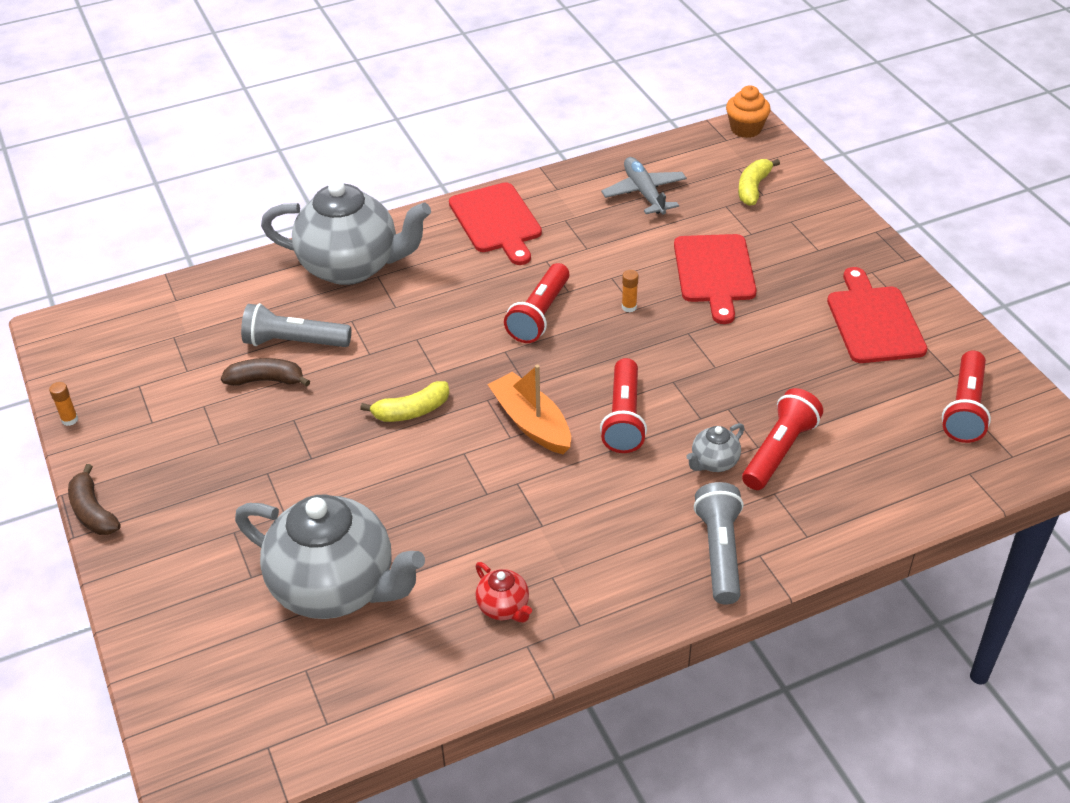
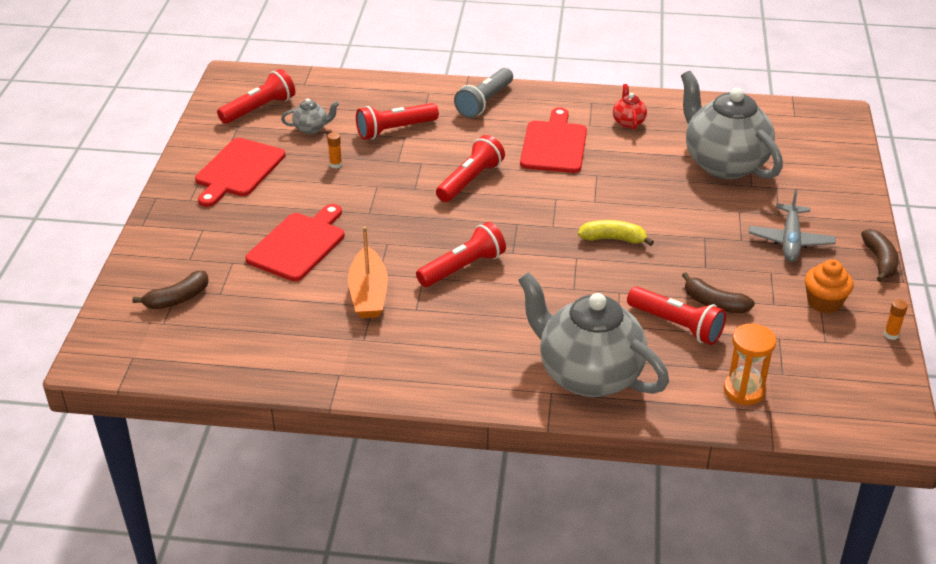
camera: 150 degrees left, 5 degrees down
(205, 307) = (744, 390): none -> orange hourglass
(294, 342) = (676, 325): grey flashlight -> red flashlight
(496, 221) = (424, 364): red cutting board -> red cutting board (554, 145)
(531, 423) = (534, 201): orange boat -> orange boat (368, 293)
(629, 307) = (390, 246): orange glue stick -> orange glue stick (335, 165)
(644, 193) = (269, 335): grey plane -> grey plane (790, 241)
(714, 462) = (440, 139): grey teapot -> grey teapot (311, 128)
(746, 129) = (100, 360): orange cupcake -> orange cupcake (824, 302)
(753, 188) = (177, 299): yellow banana -> brown banana

